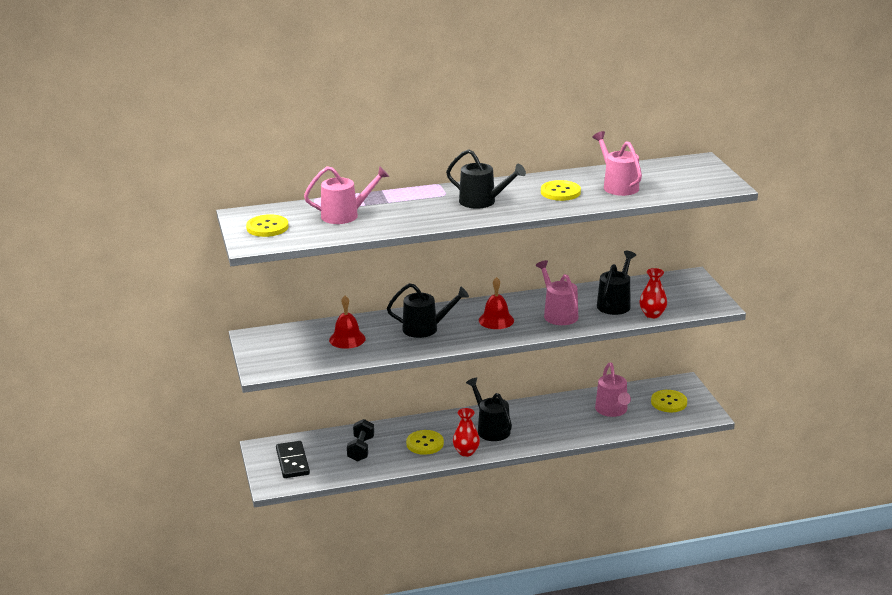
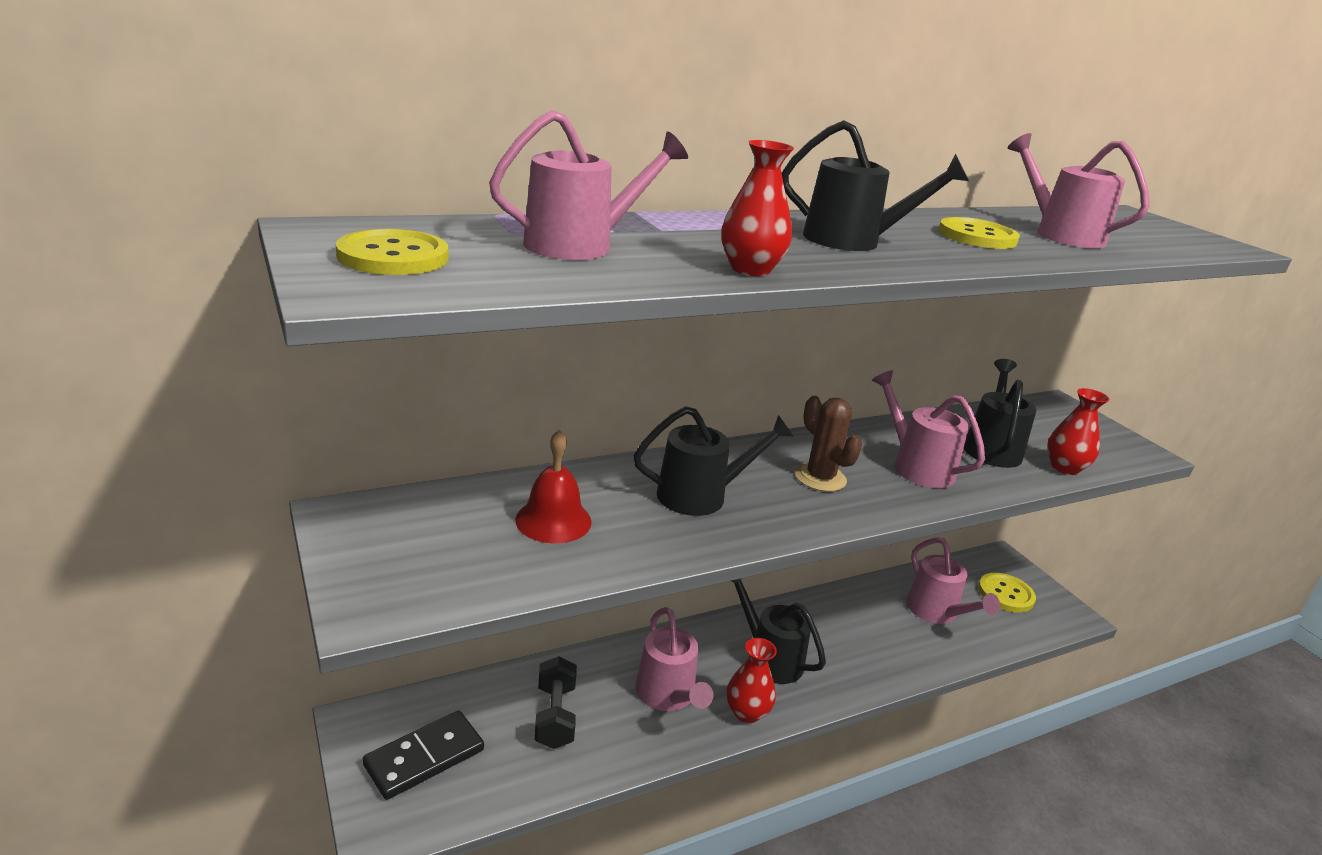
camera: 15 degrees left, 0 degrees up
(292, 462) = (424, 758): black domino -> black domino turned 75 degrees clockwise
(415, 224) = (750, 269): none -> red vase
(425, 443) = (668, 696): yellow button -> pink watering can
(496, 320) = (820, 478): red bell -> brown cactus

